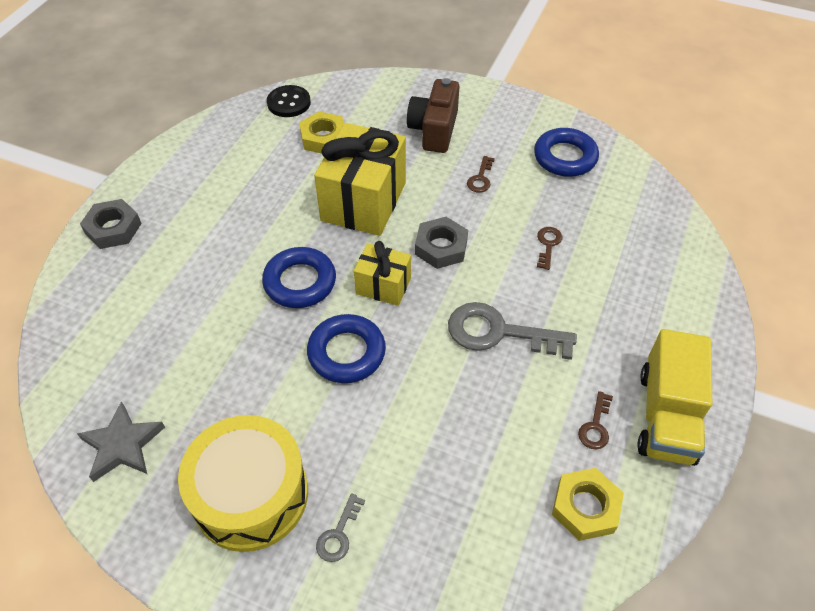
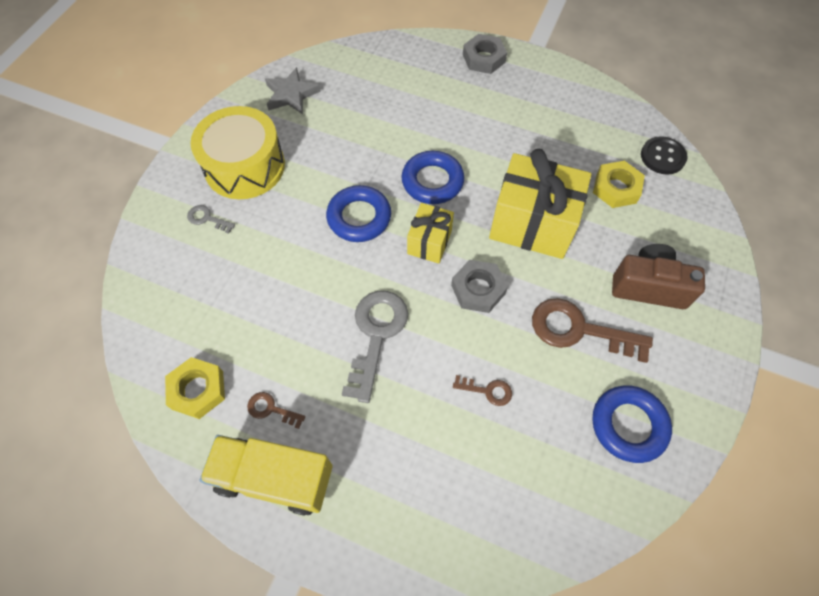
camera: 90 degrees right, 10 degrees up
(480, 178) = (579, 330): brown key -> brown key, size x2.10

